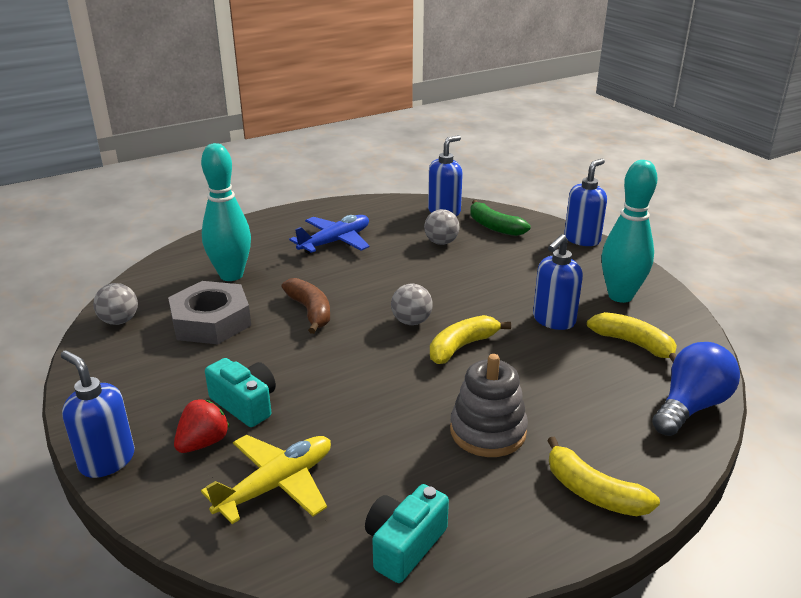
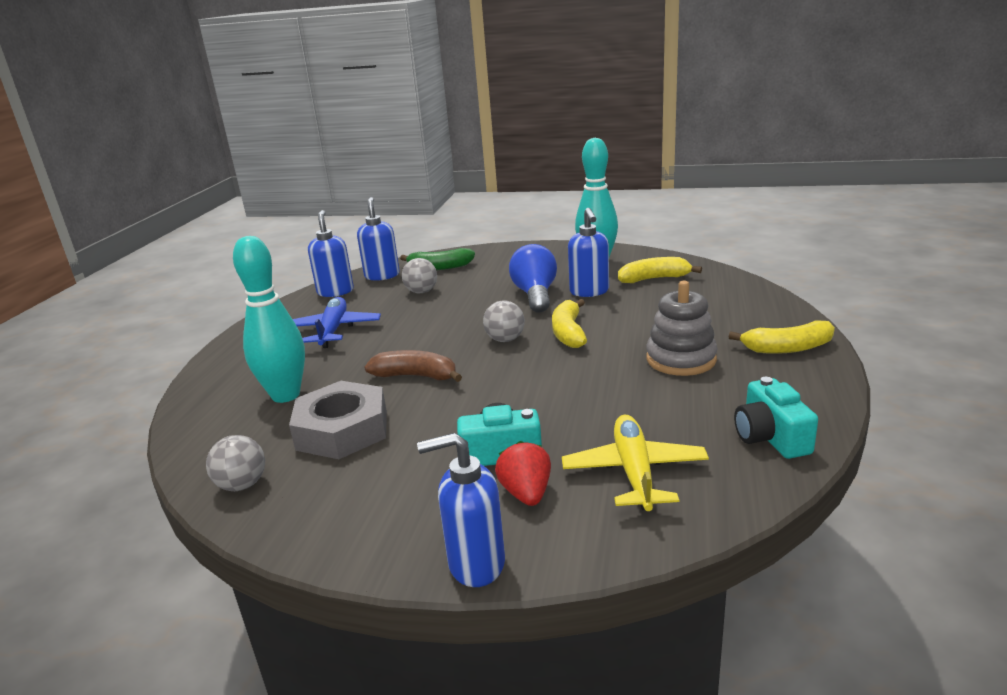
camera: 45 degrees left, 5 degrees down
(582, 239) = (512, 248): blue soap dispenser -> blue soap dispenser (335, 291)
(690, 406) = (740, 288): blue light bulb -> blue light bulb (535, 295)

